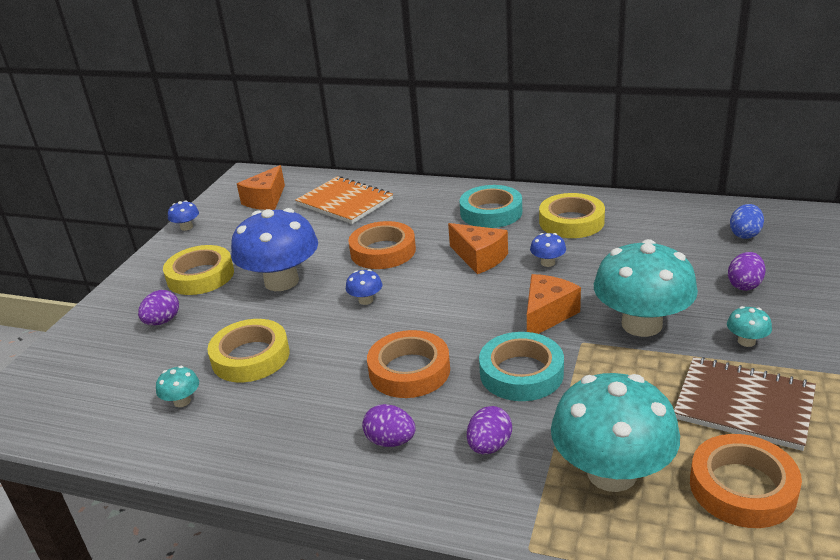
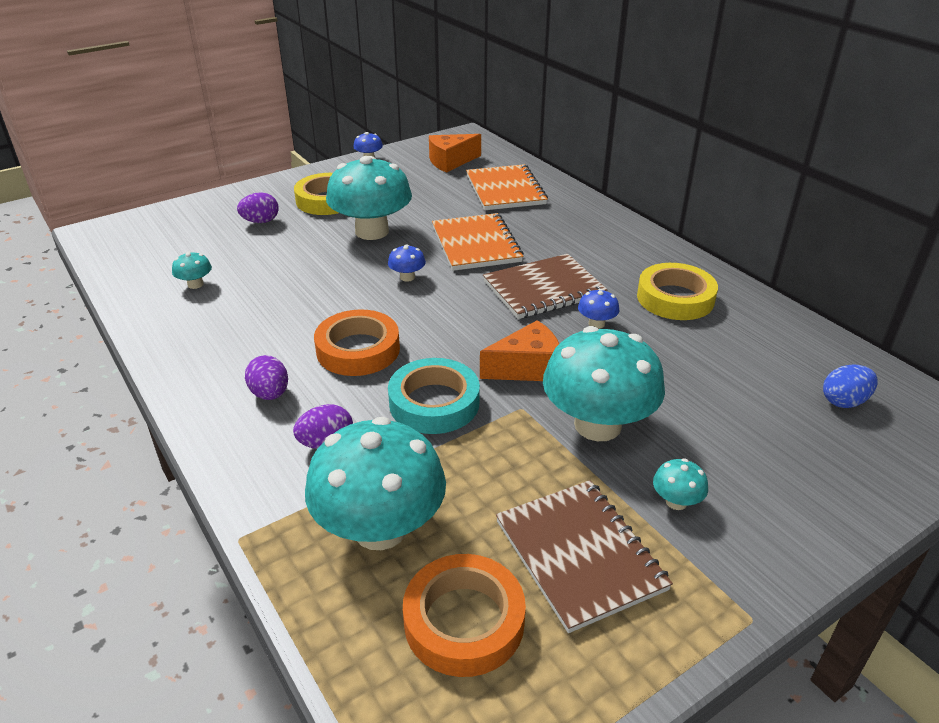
camera: 35 degrees right, 5 degrees up
(250, 357) = (275, 277): yellow tape -> none
(281, 281) = (372, 231): blue mushroom -> turquoise mushroom
(383, 251) = (476, 244): orange tape -> orange notebook
(479, 258) = (544, 289): orange cheese -> brown notebook
(491, 212) = (613, 254): turquoise tape -> none
(744, 285) = (761, 449): purple egg -> none

